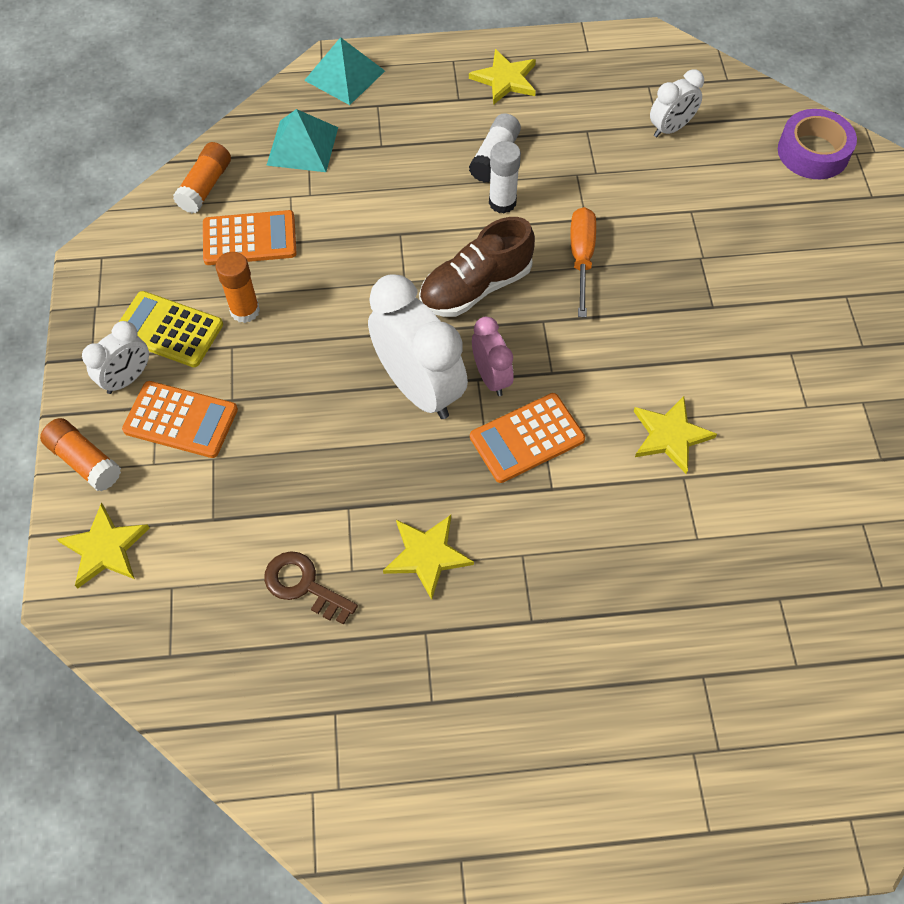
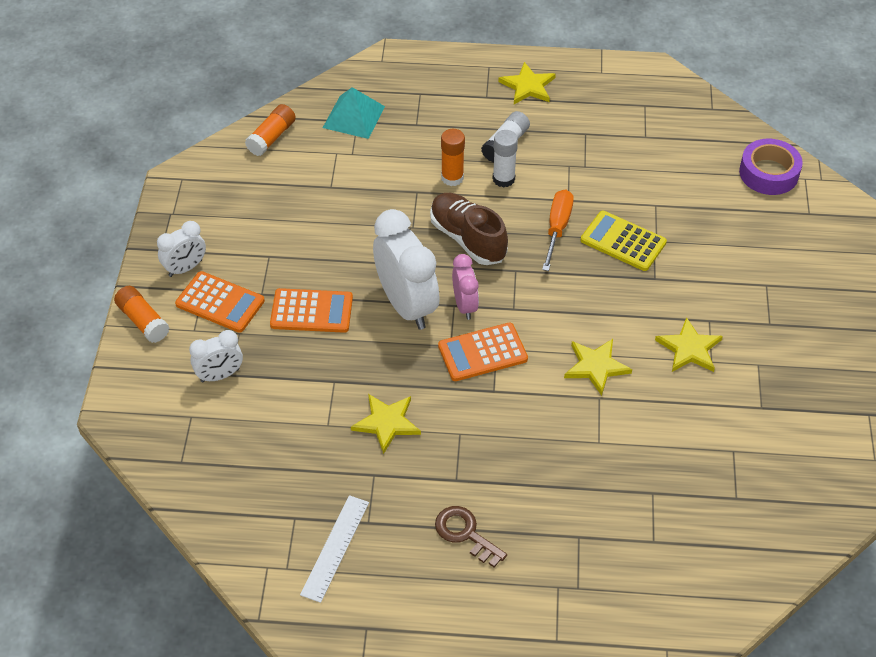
camera: 10 degrees right, 10 degrees down
(105, 548) = (147, 382): yellow star -> yellow star (689, 348)
(168, 330) = (223, 238): yellow calculator -> yellow calculator (623, 241)
(245, 310) = (284, 232): orange glue stick -> orange glue stick (452, 178)
(249, 239) = (298, 180): orange calculator -> orange calculator (311, 311)
(304, 585) = (289, 429): brown key -> brown key (465, 534)
(344, 75) = (398, 67): turquoise pyramid -> none
(397, 747) = (335, 548): none -> white ruler
(476, 287) = (468, 239): brown shoe -> brown shoe turned 75 degrees clockwise
(670, 128) = (654, 140): white clock -> white clock (220, 375)

